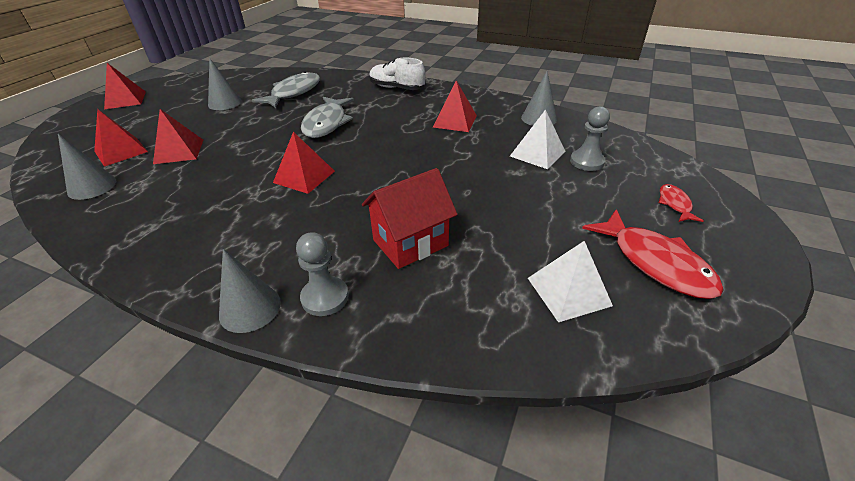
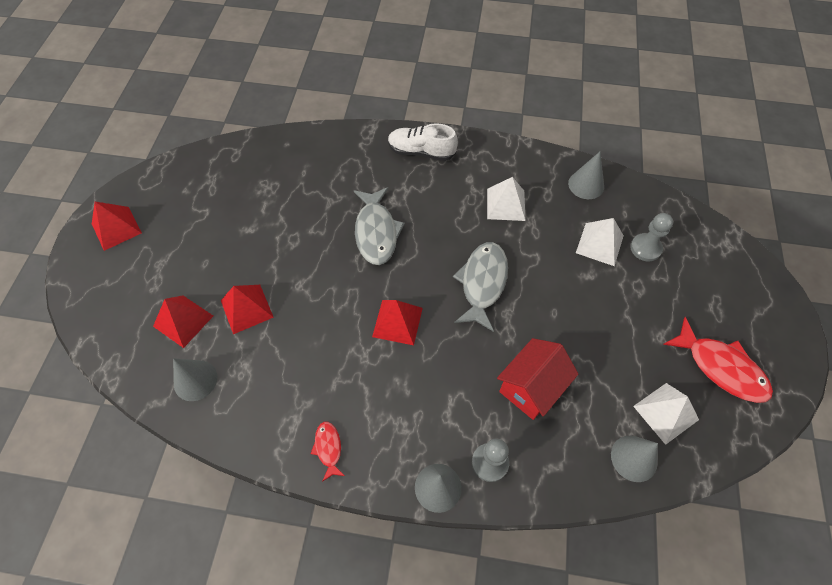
camera: 15 degrees left, 20 degrees up
(225, 103) = (241, 213): grey cone -> grey cone (634, 458)
(293, 93) = (309, 180): grey fish -> grey fish (482, 283)
(455, 121) = (506, 204): red pyramid -> white pyramid
(674, 204) = (726, 293): red fish -> red fish (328, 448)

